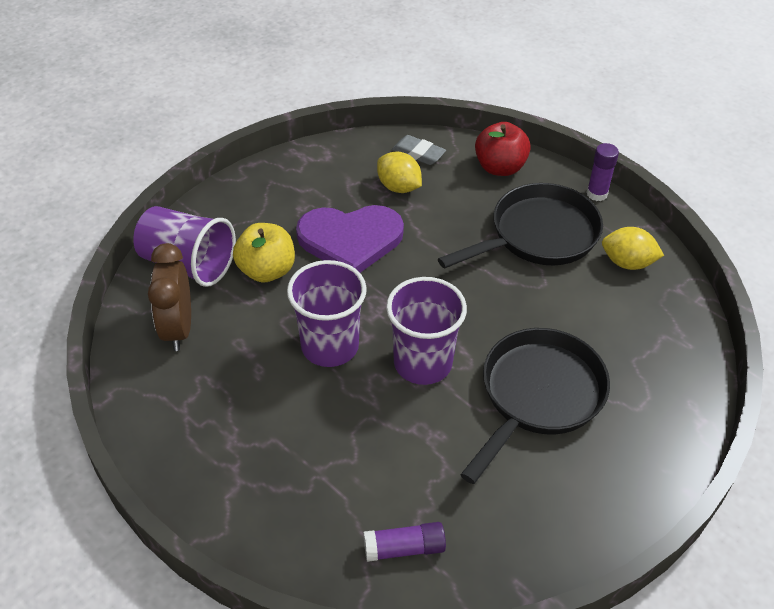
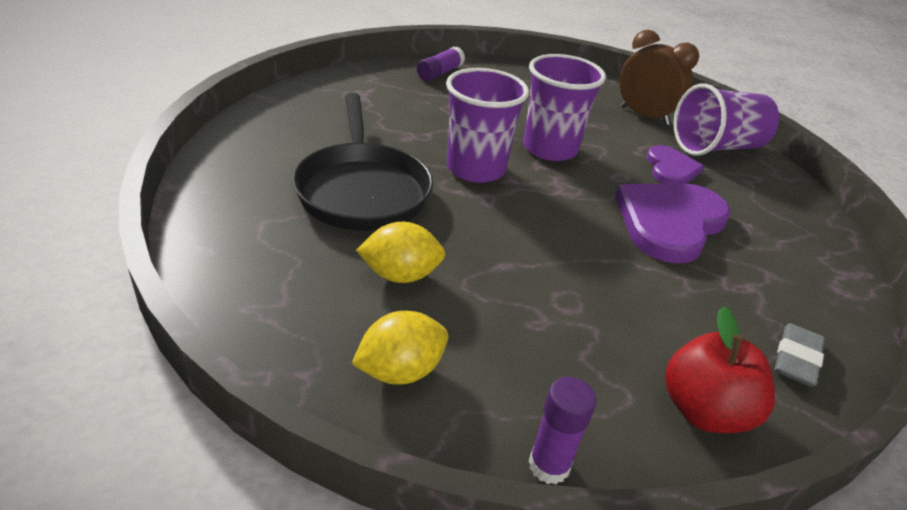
camera: 130 degrees right, 10 degrees down
(267, 270) = (671, 169): yellow apple -> purple heart
(398, 187) = (732, 299): yellow lemon -> yellow lemon (400, 275)
(404, 548) = (360, 88): purple glue stick -> purple glue stick (440, 73)
(418, 153) = (796, 359): grey eraser -> grey eraser turned 45 degrees counterclockwise
(538, 235) = (536, 338): black pan -> none

